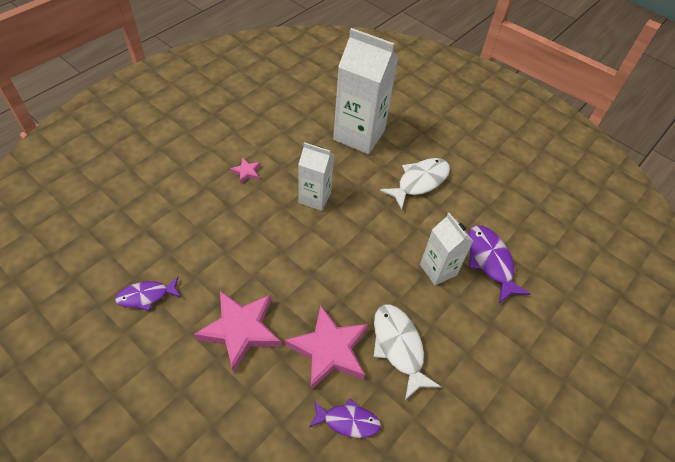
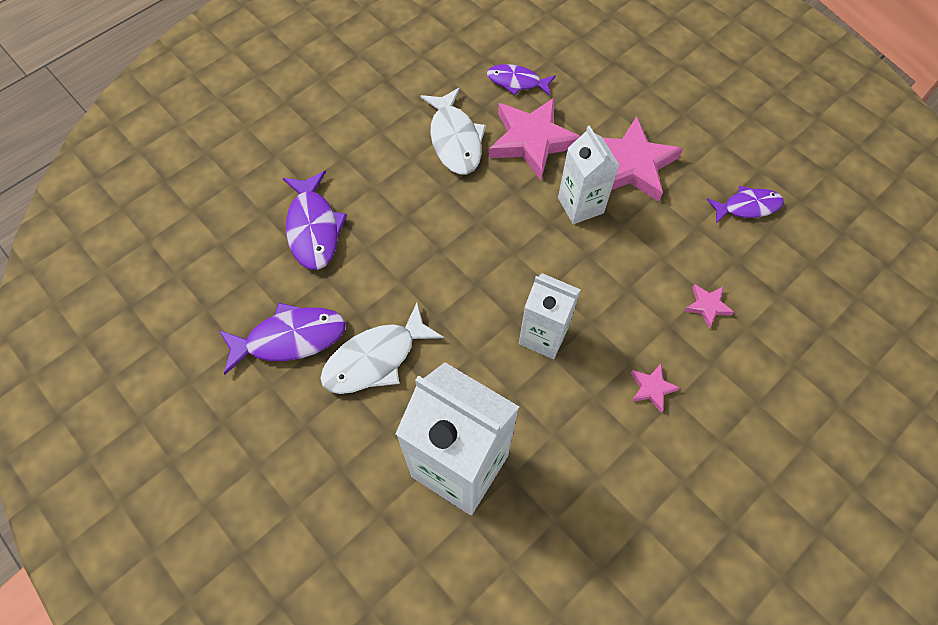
camera: 170 degrees left, 10 degrees up
(199, 219) = (707, 306): none -> pink star
(438, 270) = (386, 221): white carton -> white carton (580, 205)
(476, 191) = (290, 338): none -> purple fish

